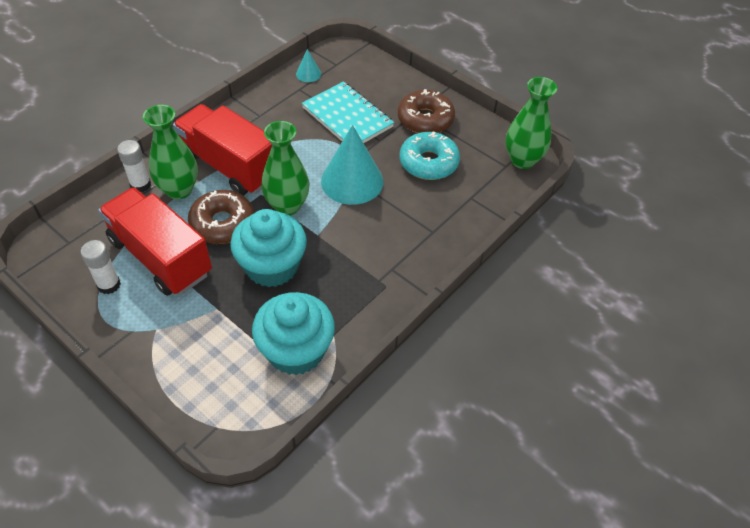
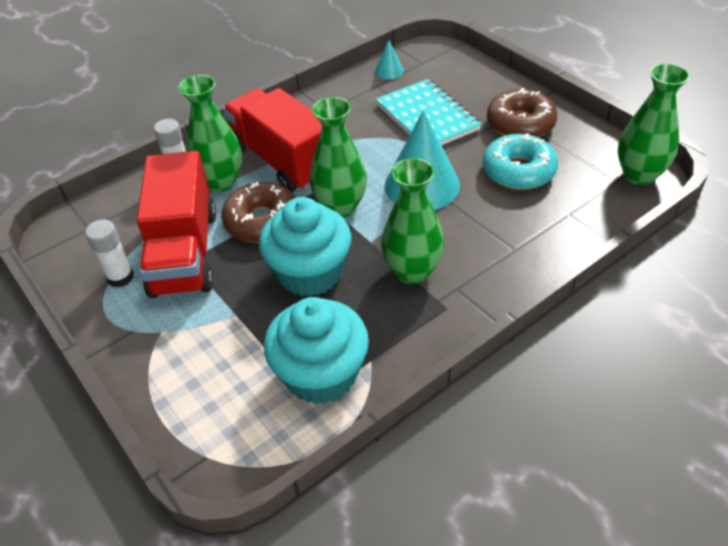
camera: 15 degrees right, 5 degrees down
(161, 257) = (185, 252): red truck -> red truck turned 150 degrees counterclockwise
(355, 258) = (412, 271): none -> green vase

